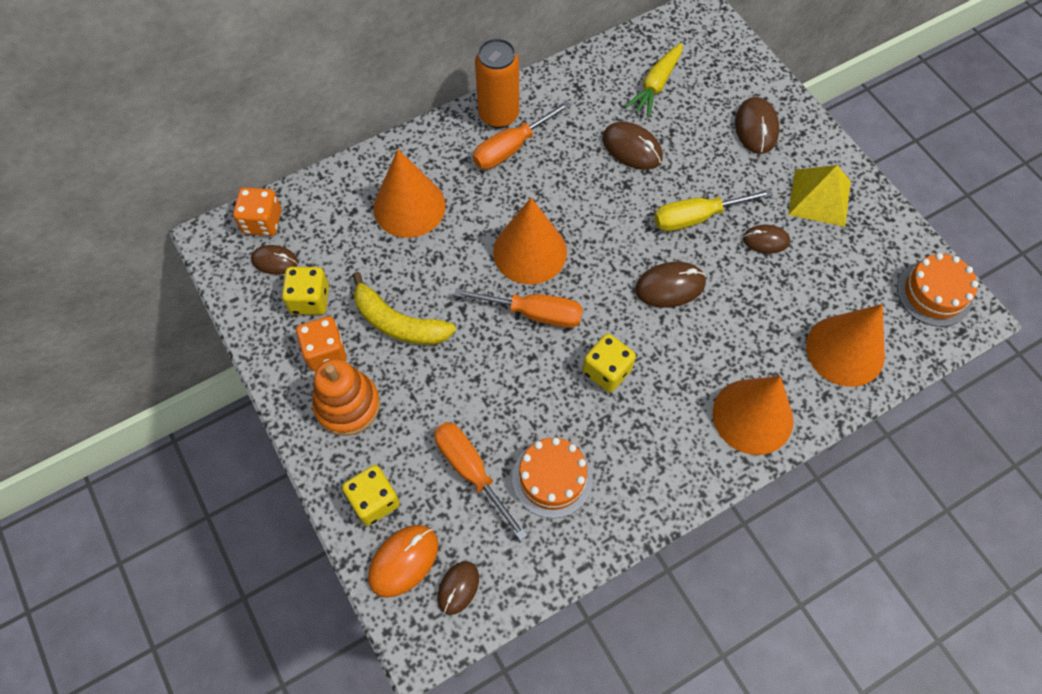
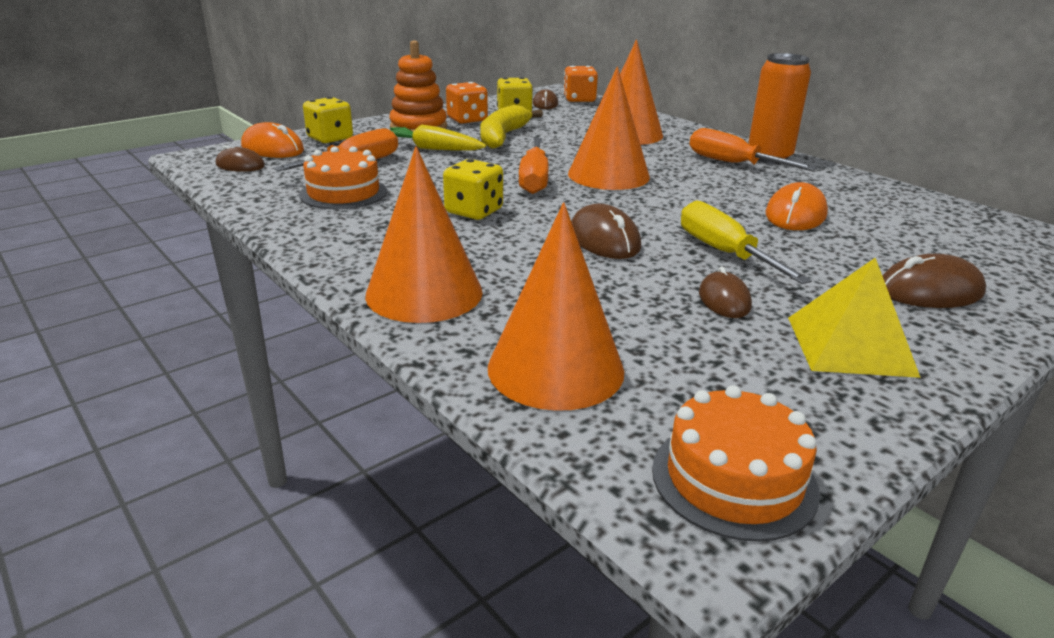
camera: 80 degrees right, 35 degrees down
(632, 148) = (795, 215): brown mouse -> orange mouse
(656, 85) = (914, 225): yellow carrot -> yellow carrot (432, 149)

